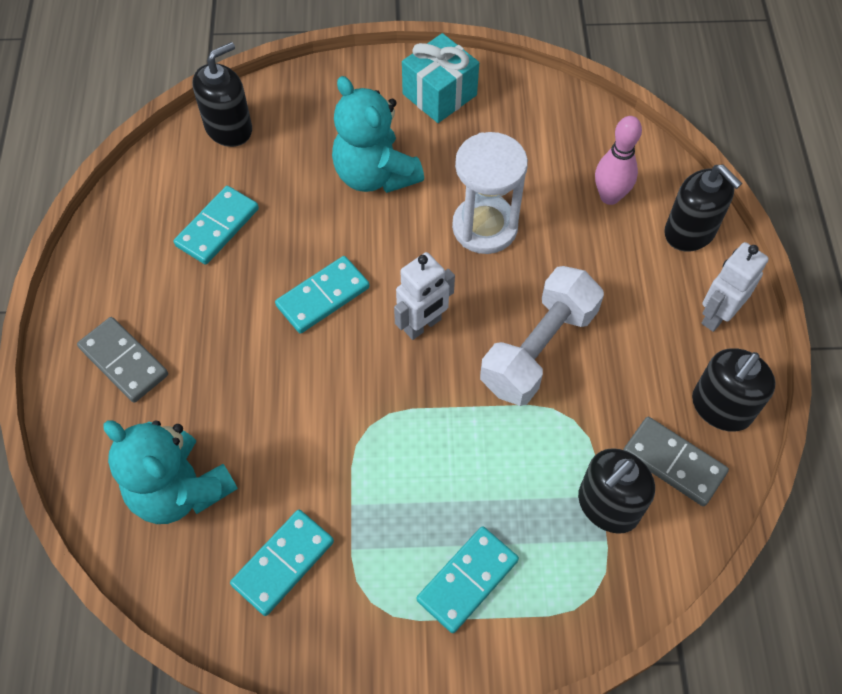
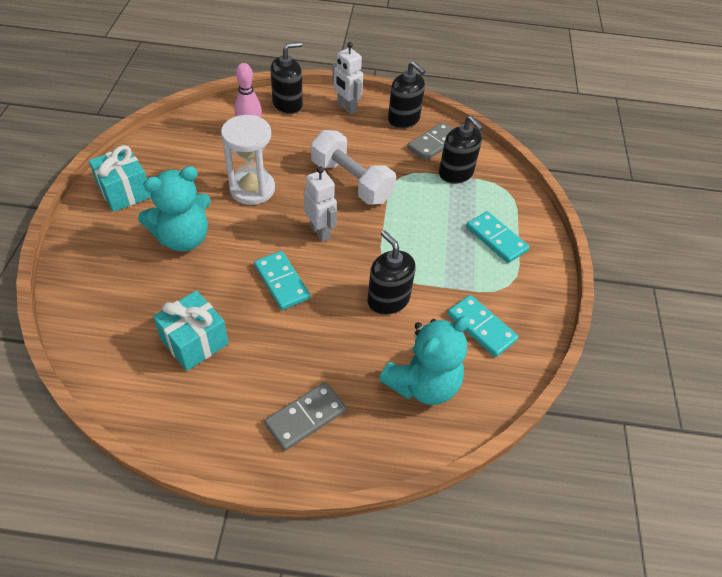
camera: 85 degrees left, 10 degrees down
(217, 227) = (194, 342): turquoise domino -> turquoise gift
(229, 128) = (92, 325): black soap dispenser -> black soap dispenser (388, 300)

